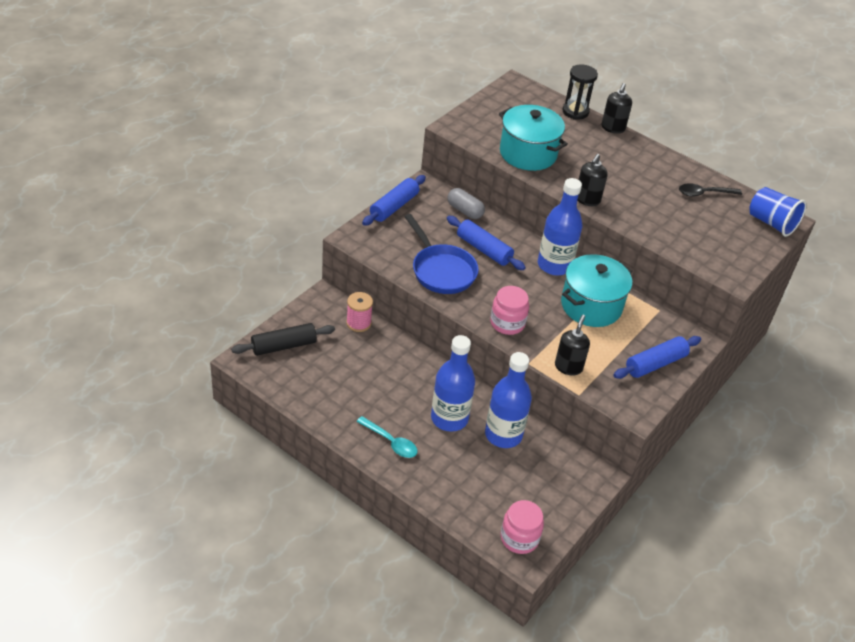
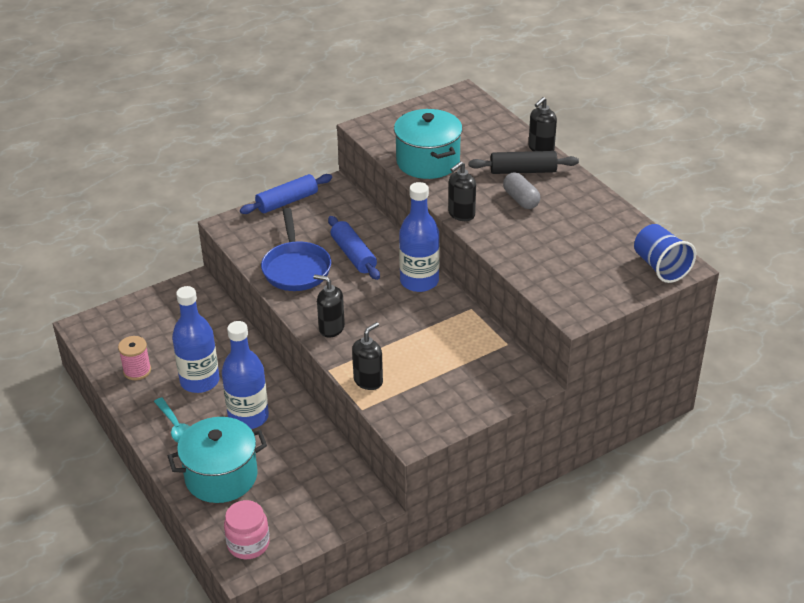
camera: 25 degrees right, 5 degrees down
(284, 346) = (128, 320): black rolling pin -> black rolling pin (523, 171)
(358, 323) = (213, 312): pink spool -> pink spool (137, 371)
(465, 211) = (358, 215): grey capsule -> grey capsule (521, 199)
(503, 435) = (294, 443): blue bottle -> blue bottle (200, 381)
(507, 323) = (331, 328): pink jar -> black soap dispenser
(575, 112) = (509, 127): black hourglass -> none
(591, 306) = (433, 327): turquoise pot -> turquoise pot (221, 476)
(655, 364) = (466, 395): blue rolling pin -> none
(704, 193) = (601, 226): black spoon -> none

